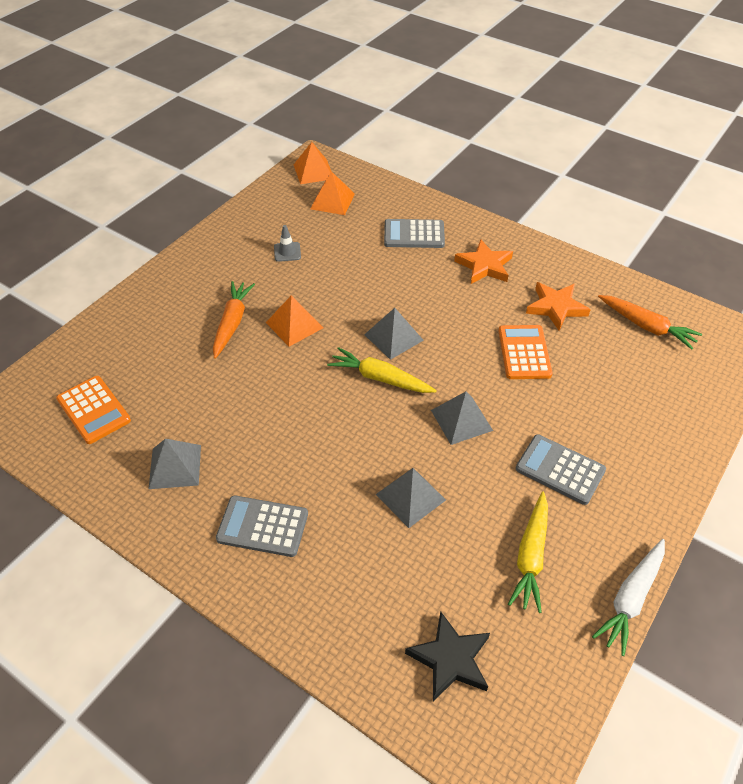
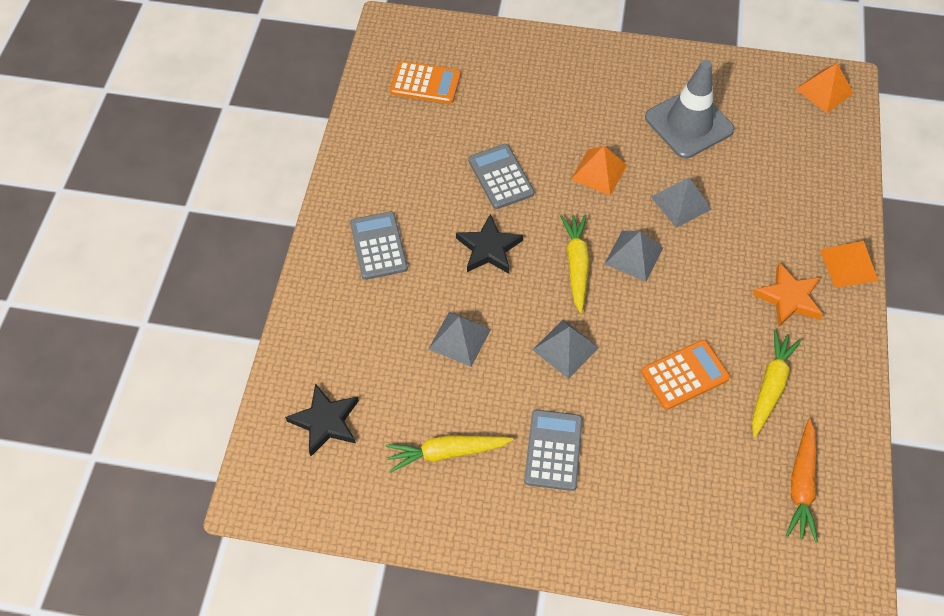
camera: 65 degrees right, 10 degrees up
(93, 410) = (425, 83): orange calculator -> orange calculator turned 105 degrees counterclockwise
(175, 466) = (402, 162): grey pyramid -> grey pyramid (681, 203)
(232, 323) = (572, 125): orange carrot -> none
(287, 252) = (689, 124): grey traffic cone -> grey traffic cone, size x2.42
(324, 435) = (488, 248): none -> black star
(332, 201) = (790, 127): orange pyramid -> orange pyramid (848, 265)
(414, 234) = (791, 217): grey calculator -> grey calculator (501, 177)
(556, 308) = (770, 386): orange star -> yellow carrot
(631, 599) = (442, 547): white carrot -> none

